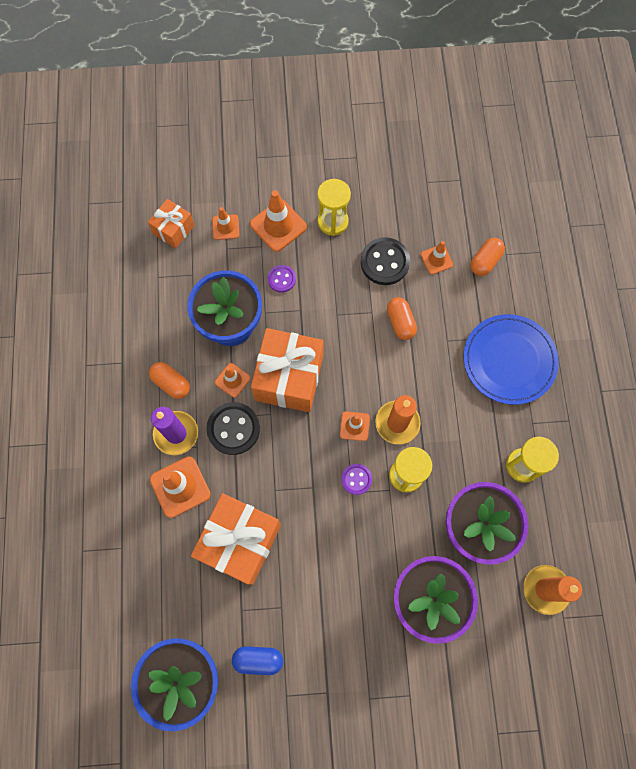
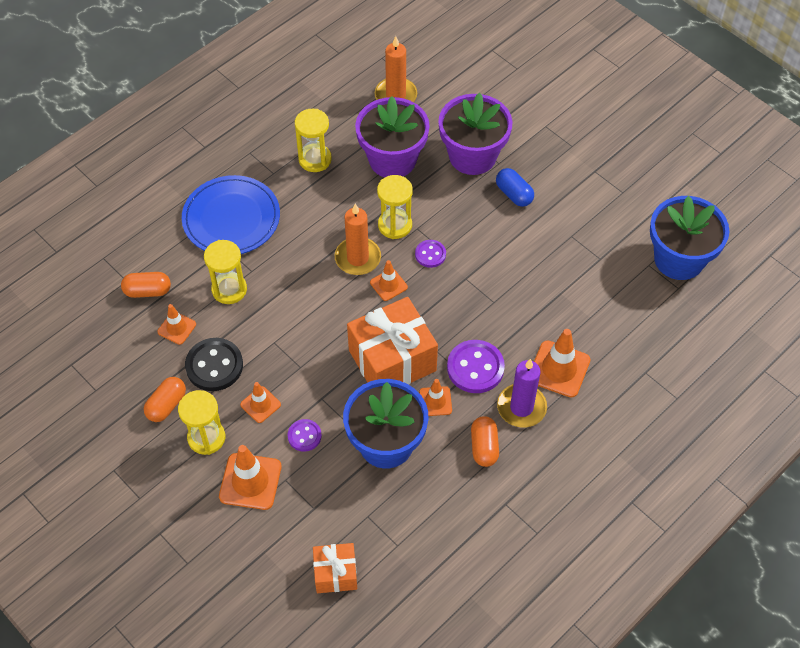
camera: 130 degrees left, 15 degrees down
(225, 227) = (292, 527): orange traffic cone -> orange traffic cone (260, 404)
(233, 429) = (475, 368): black button -> purple button
(240, 541) = (555, 295): orange gift -> none
(258, 659) = (619, 224): blue capsule -> blue capsule (514, 194)
(400, 322) = (264, 314): orange capsule -> orange capsule (166, 405)
(442, 314) = (229, 289): none -> yellow hourglass

